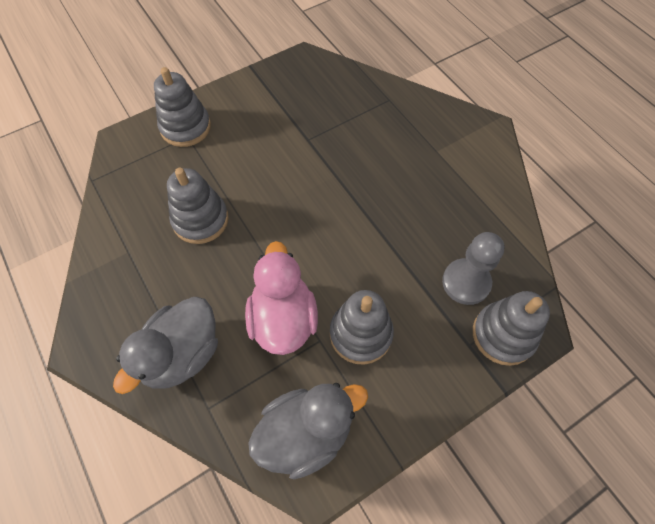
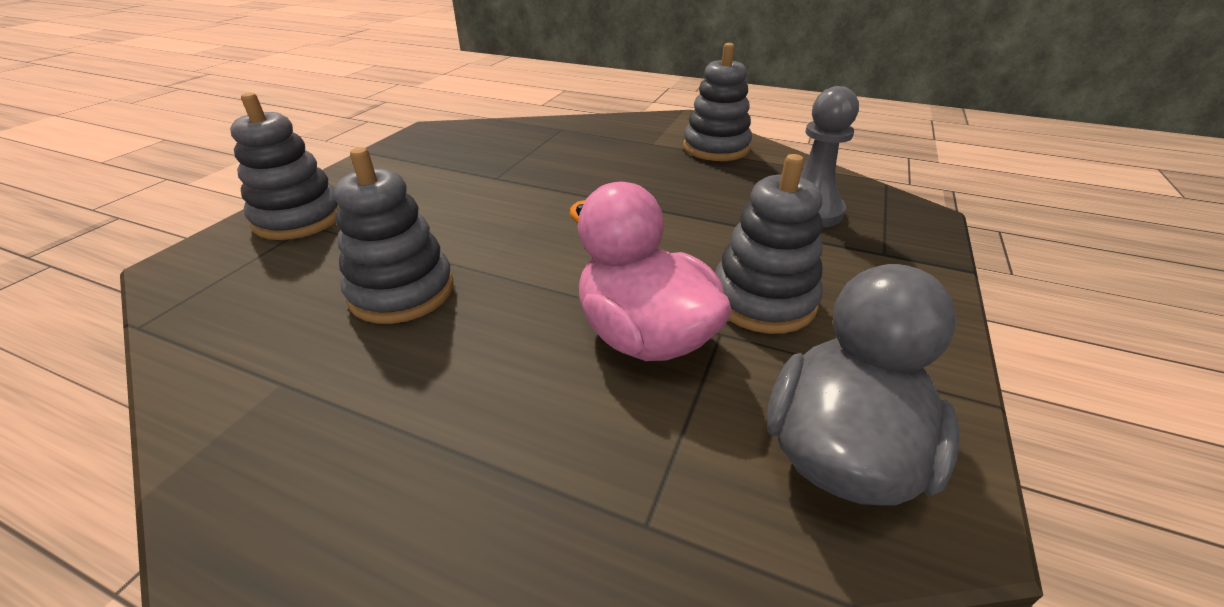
camera: 35 degrees left, 25 degrees down
(182, 354) = (515, 470): grey duck -> none
(503, 335) = (900, 231): grey stacking toy -> grey stacking toy (716, 148)

